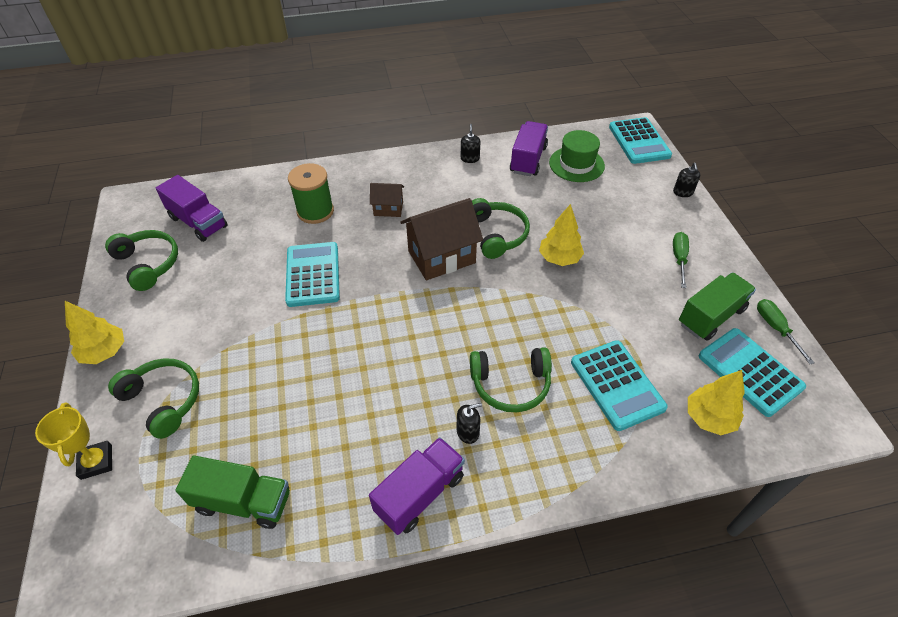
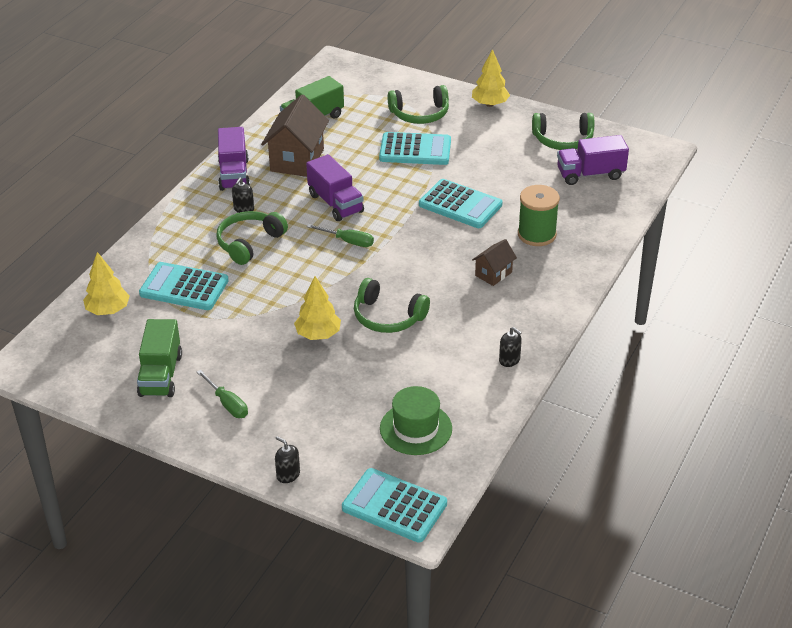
camera: 130 degrees right, 10 degrees down
(96, 462) = (403, 84): yellow trophy -> none
(441, 257) = (400, 273): brown house -> brown house (297, 160)
(528, 160) = (462, 398): purple truck -> purple truck (335, 203)
(750, 372) = (102, 356): turquoise calculator -> turquoise calculator (415, 150)
(775, 328) = (104, 401): green screwdriver -> green screwdriver (348, 241)

